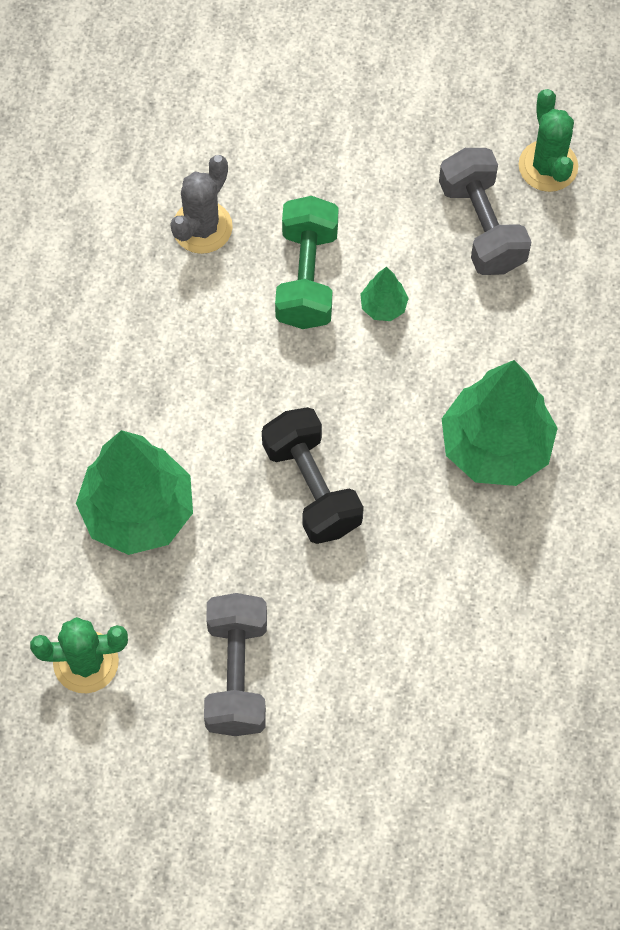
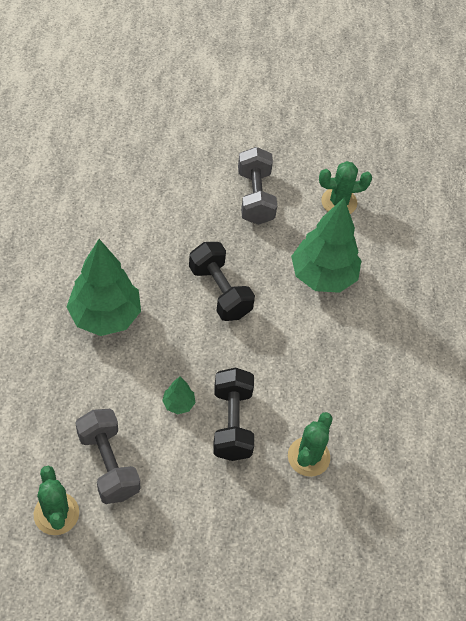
camera: 170 degrees right, 10 degrees down
(202, 227) = (308, 457): grey cactus -> green cactus
(307, 277) = (232, 423): green dumbbell -> black dumbbell

